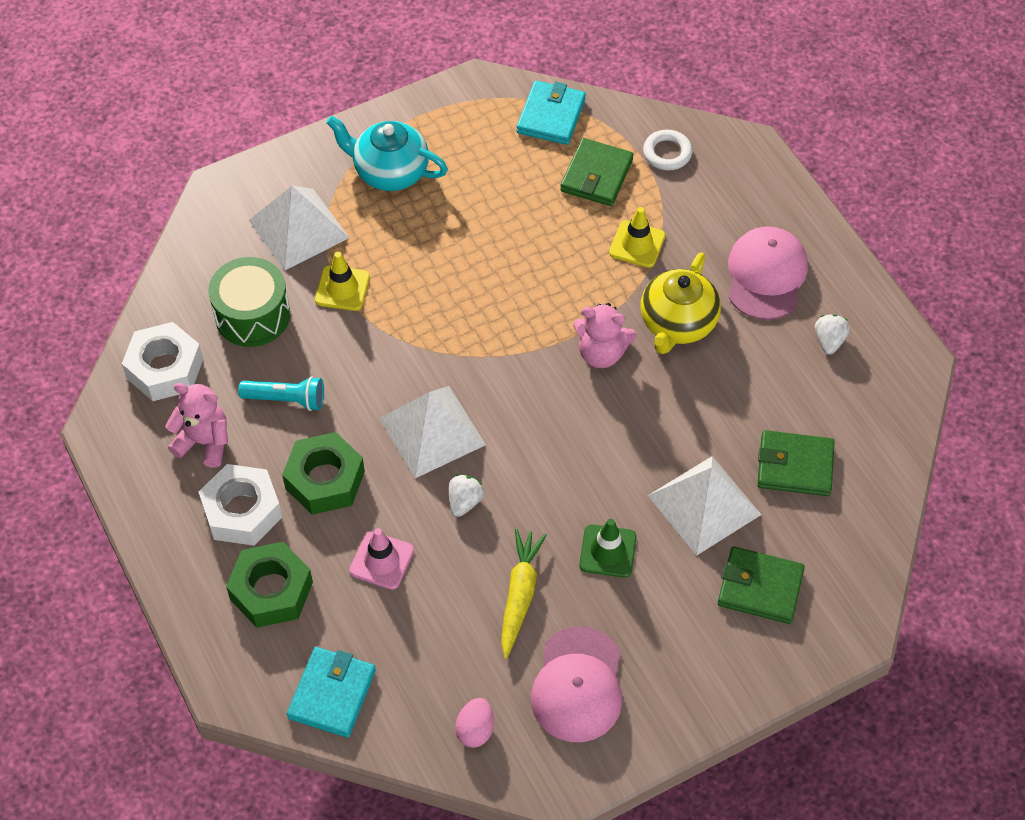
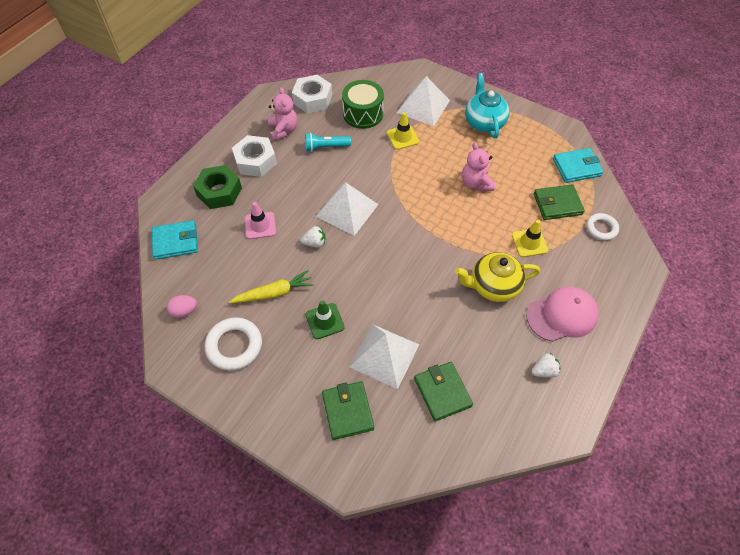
camera: 60 degrees right, 0 degrees up
(286, 399) = (326, 147): turquoise flashlight -> turquoise flashlight turned 105 degrees clockwise
(325, 480) = (291, 182): green nut -> none
(578, 685) = (234, 346): pink cap -> white ring
(601, 353) = (447, 259): pink teddy bear -> pink teddy bear (476, 183)

